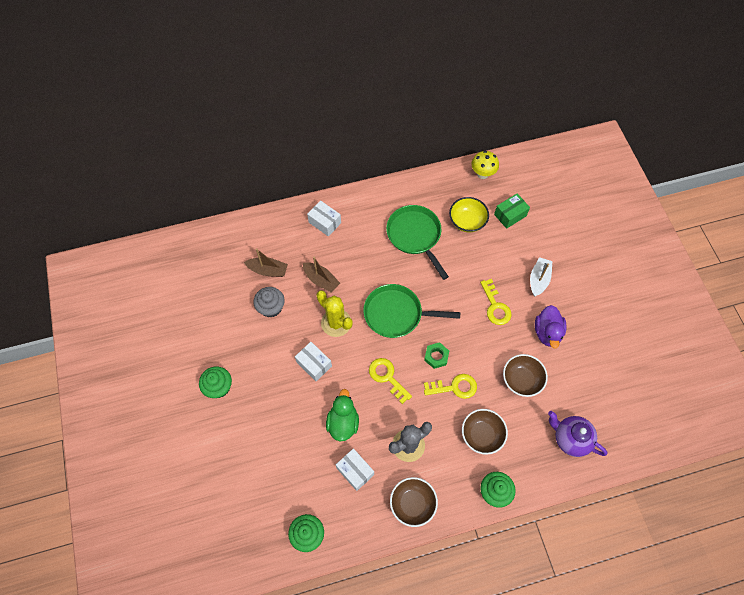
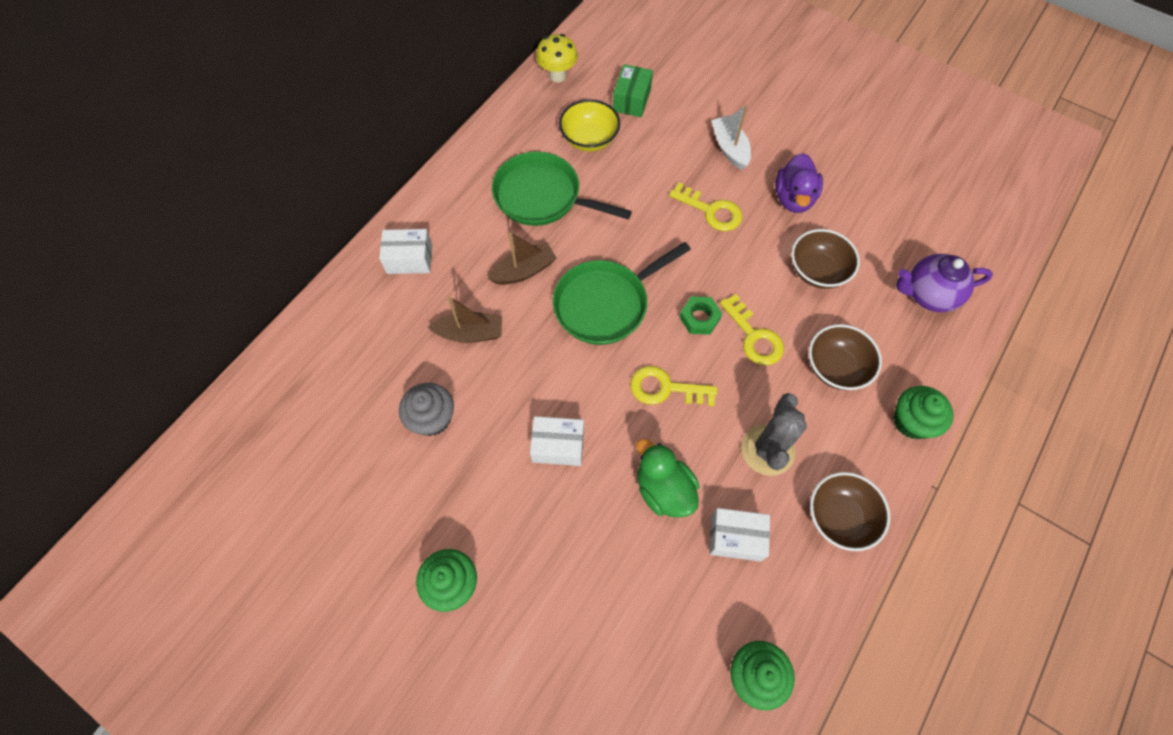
camera: 40 degrees left, 0 degrees up
(268, 270) = (384, 373): brown boat -> brown boat (524, 271)
(336, 323) = (539, 371): yellow cactus -> none
(455, 387) = (754, 337): yellow key -> yellow key turned 105 degrees clockwise
(547, 332) = (793, 198): purple duck -> purple duck turned 45 degrees clockwise

